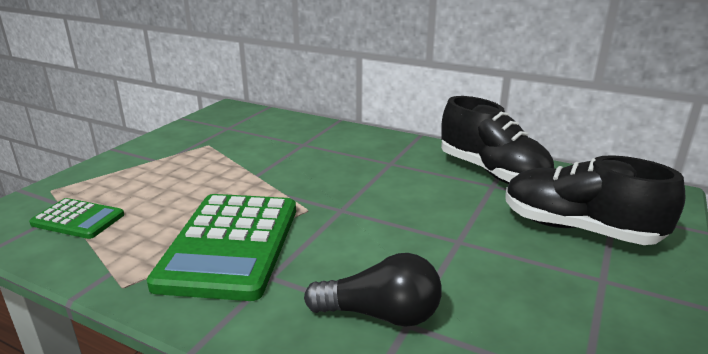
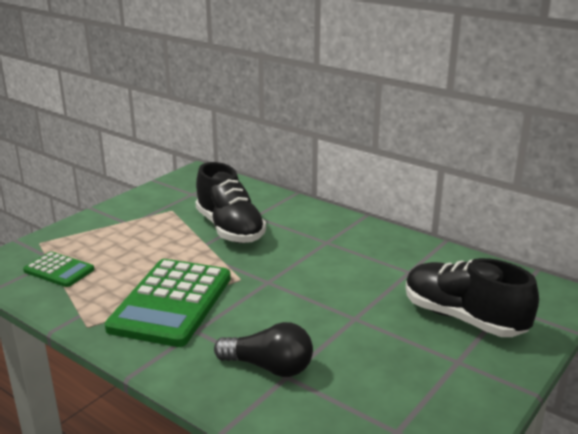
camera: 10 degrees right, 0 degrees up
(492, 172) = (415, 259): black shoe -> black shoe (230, 229)

